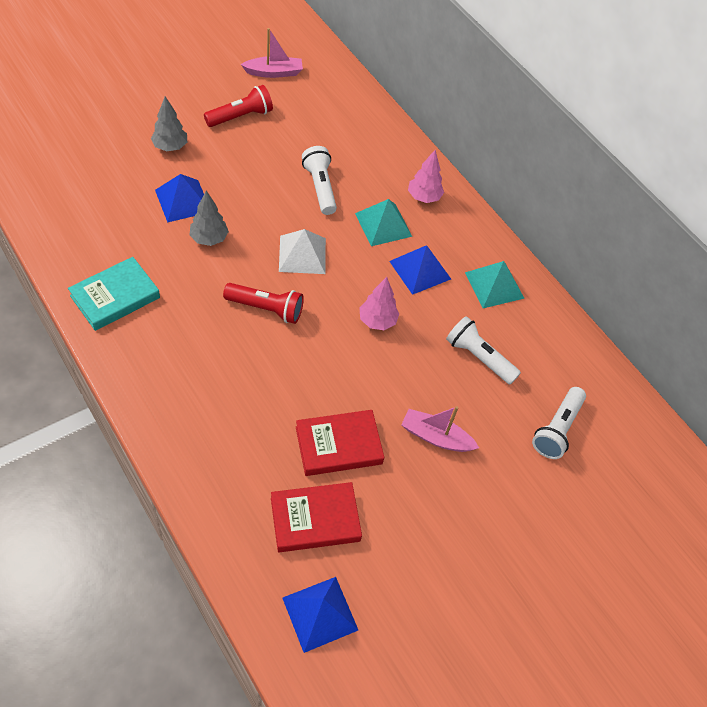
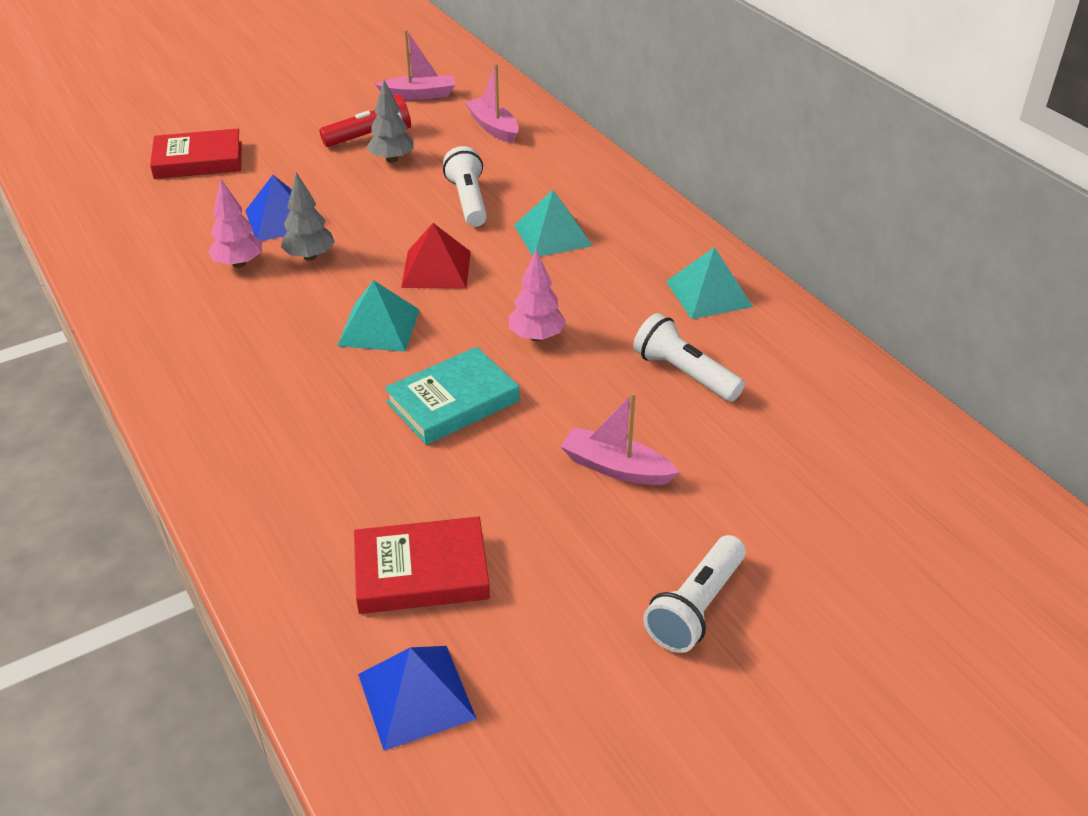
camera: 10 degrees right, 15 degrees down
(115, 297) = (170, 320): turquoise book -> turquoise book (453, 402)
(170, 147) = (273, 168): grey tree -> grey tree (392, 159)
(266, 309) = (379, 327): red flashlight -> turquoise pyramid
(302, 254) = (436, 269): white pyramid -> red pyramid
(333, 111) = (493, 127): none -> pink boat
(338, 445) = (467, 480): red book -> red book (198, 160)
(420, 270) = (602, 280): blue pyramid -> none
(423, 197) = (611, 206): pink tree -> pink tree (239, 263)
(557, 429) = (804, 456): white flashlight -> white flashlight (696, 607)

